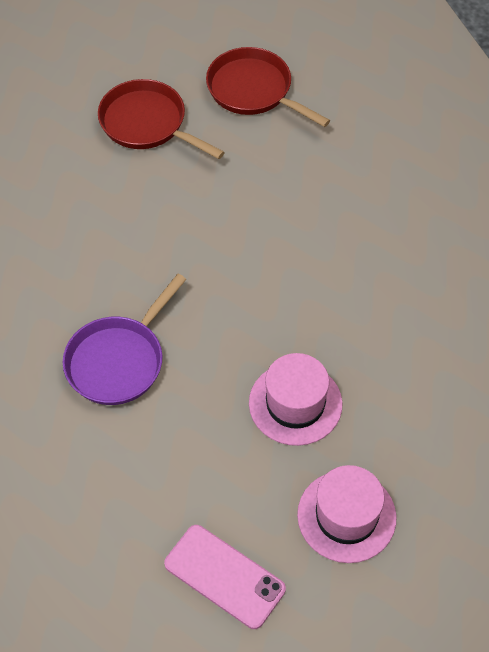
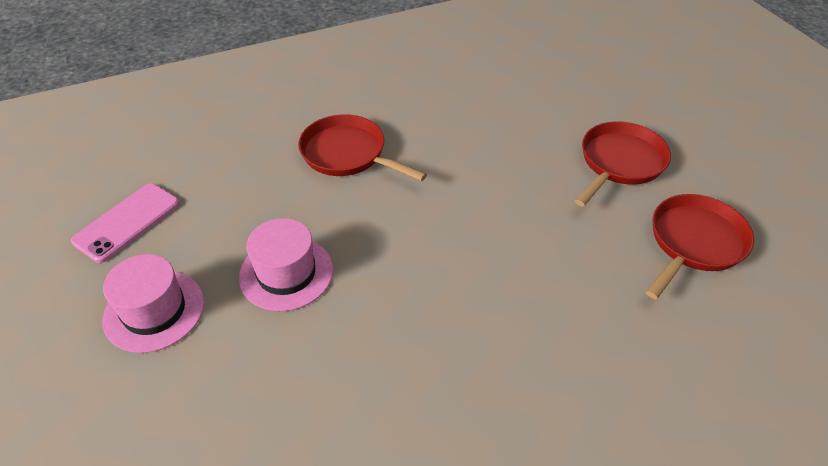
camera: 90 degrees right, 10 degrees down
(119, 360) = (348, 154): purple pan -> red pan

